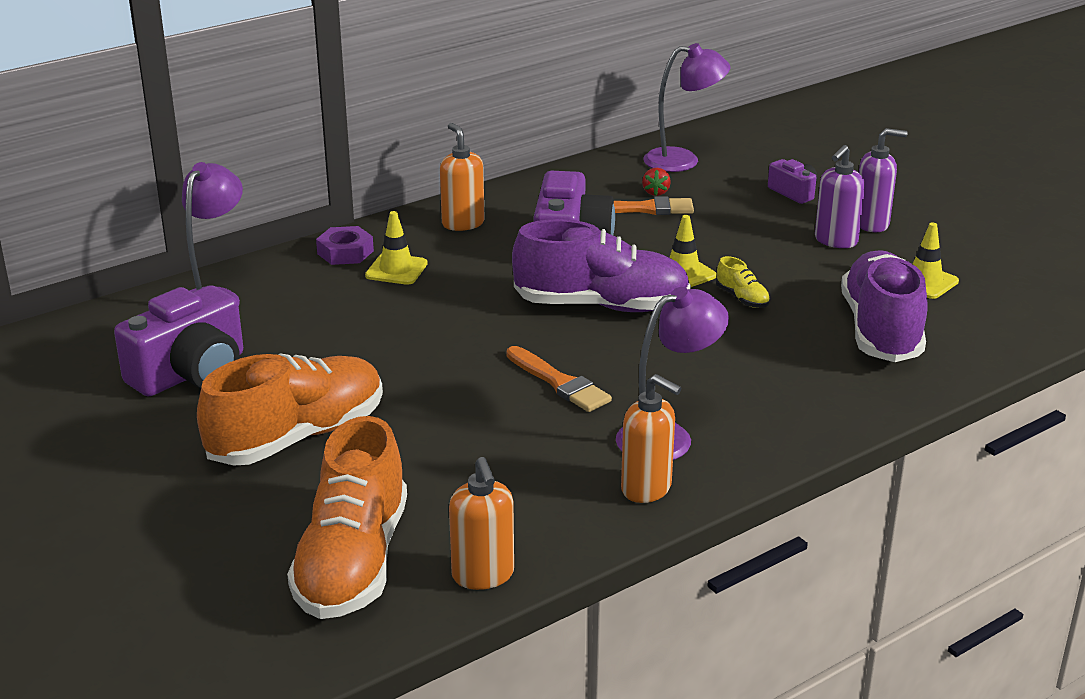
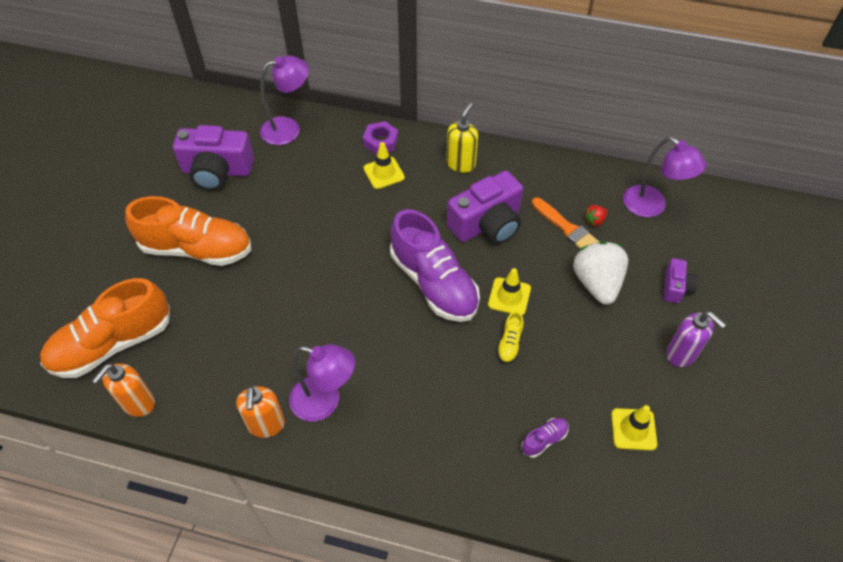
camera: 50 degrees right, 25 degrees up
(462, 223) = (461, 164): orange soap dispenser -> yellow soap dispenser
(559, 383) = (336, 318): orange brush -> none
(733, 225) = (597, 283): none -> white strawberry
(835, 241) = (635, 348): purple soap dispenser -> none
(881, 330) = (544, 440): purple shoe -> purple shoe, size x0.41

